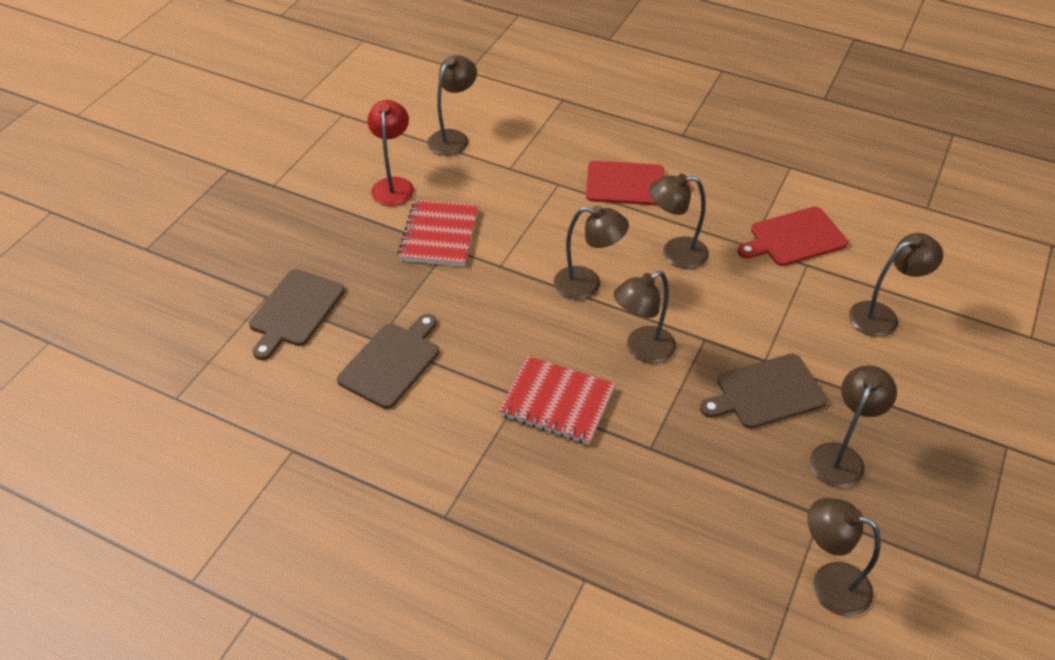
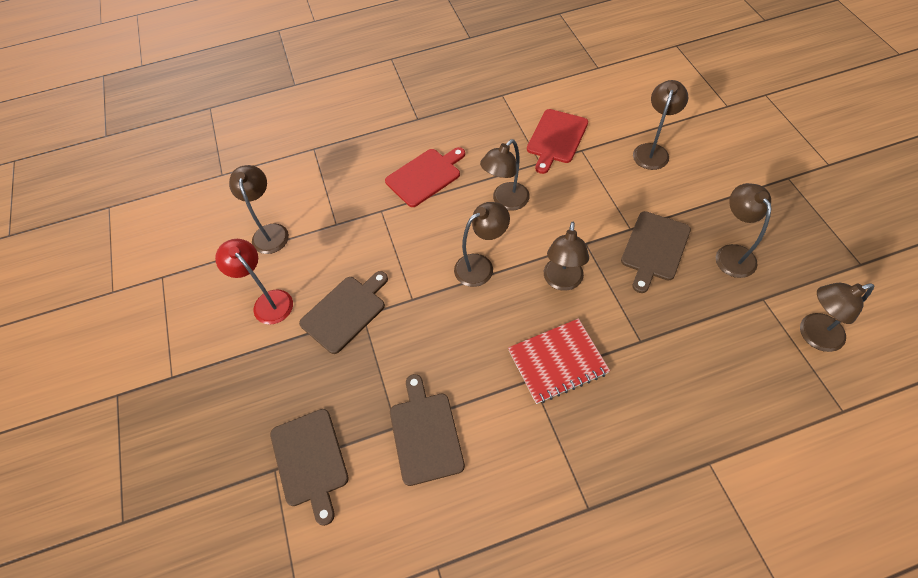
camera: 40 degrees left, 10 degrees up
(439, 235) = (345, 312): red notebook -> brown cutting board

